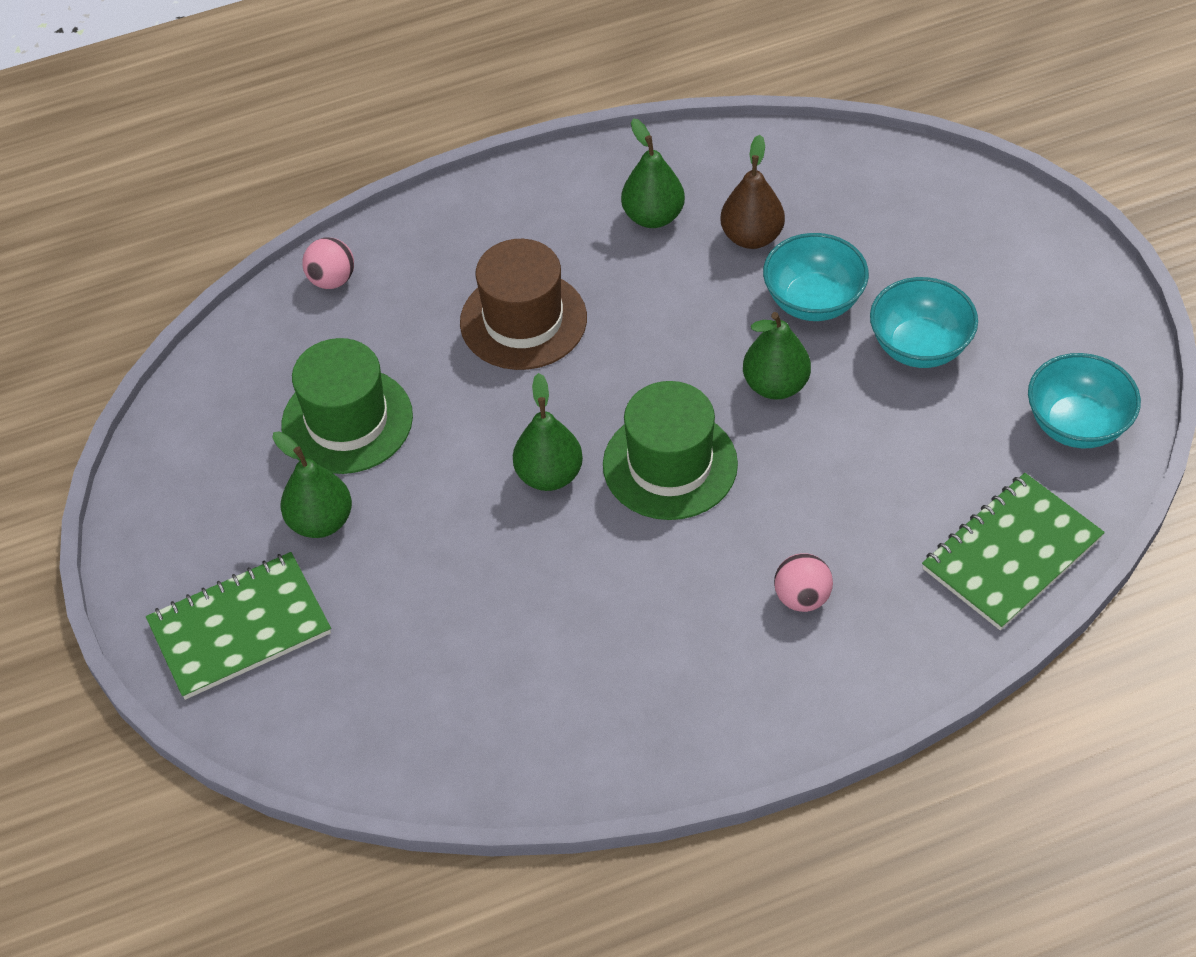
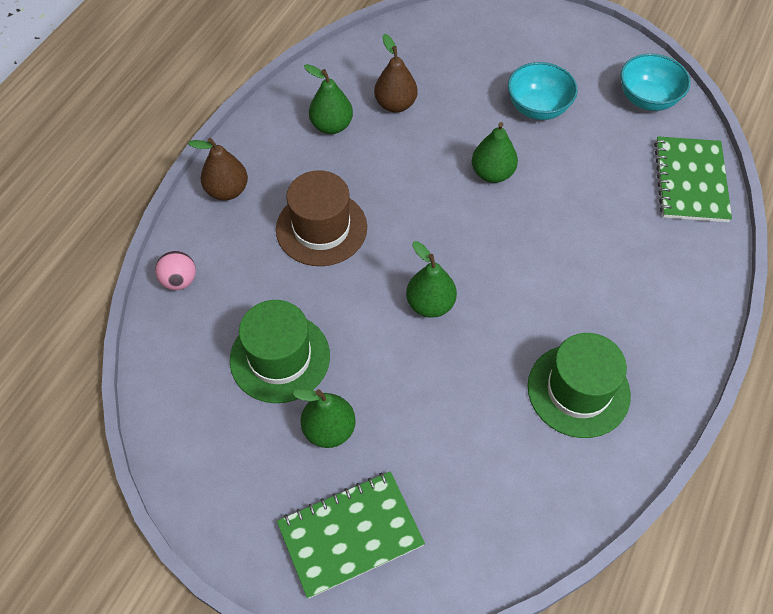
camera: 45 degrees left, 5 degrees up
(240, 628) = (350, 534): green notebook -> green notebook turned 45 degrees clockwise
(470, 218) = (227, 191): none -> brown pear
(670, 464) = (486, 252): green hat -> green hat (578, 390)
(802, 598) = (626, 274): pink ball -> none
(813, 301) = (463, 118): turquoise bowl -> none

